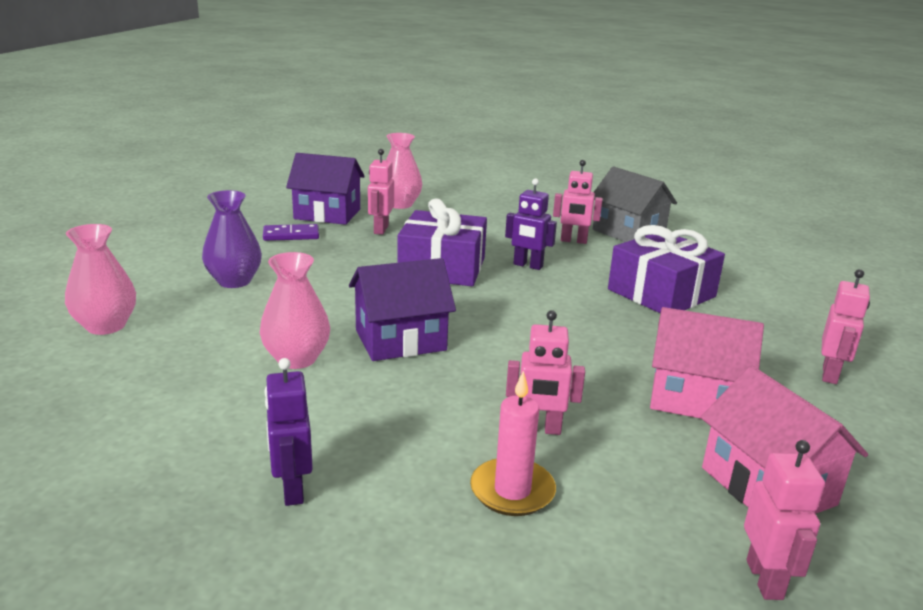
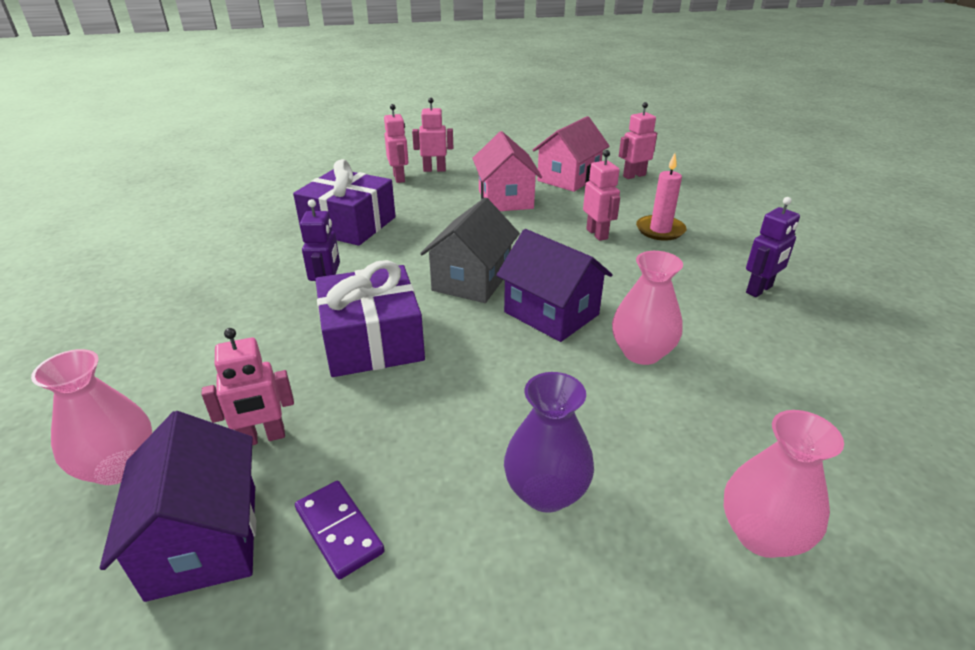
camera: 115 degrees left, 10 degrees up
(573, 241) = (236, 282): pink robot -> pink robot (399, 178)
(628, 233) = (192, 257): grey house -> grey house (471, 280)

